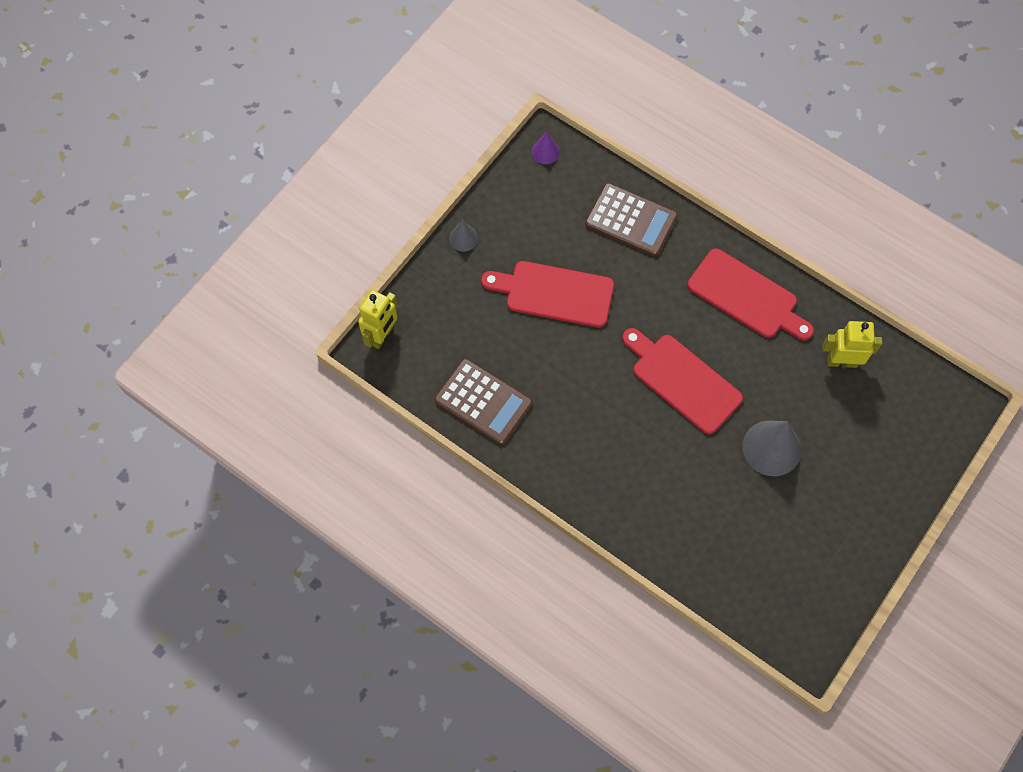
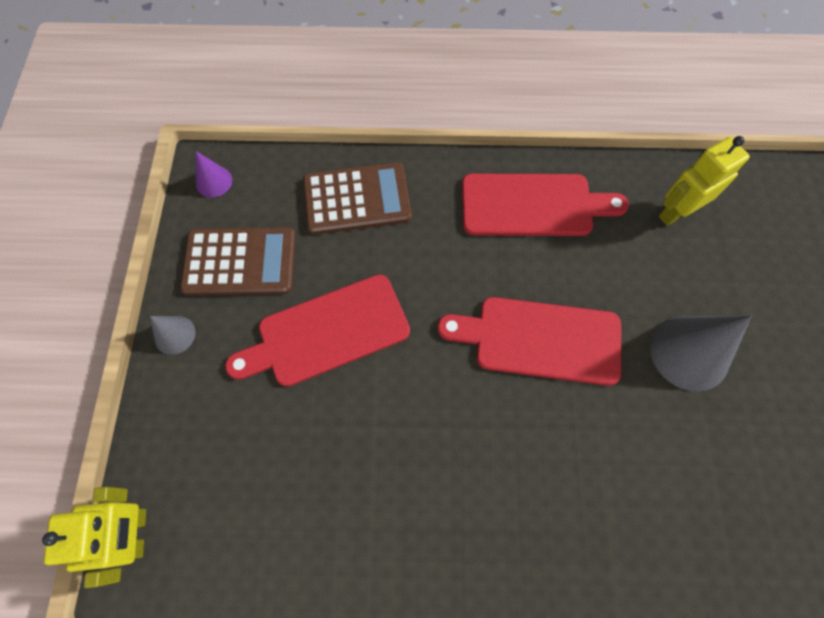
camera: 35 degrees left, 0 degrees up
(483, 402) = (329, 532): brown calculator -> brown calculator (240, 262)

